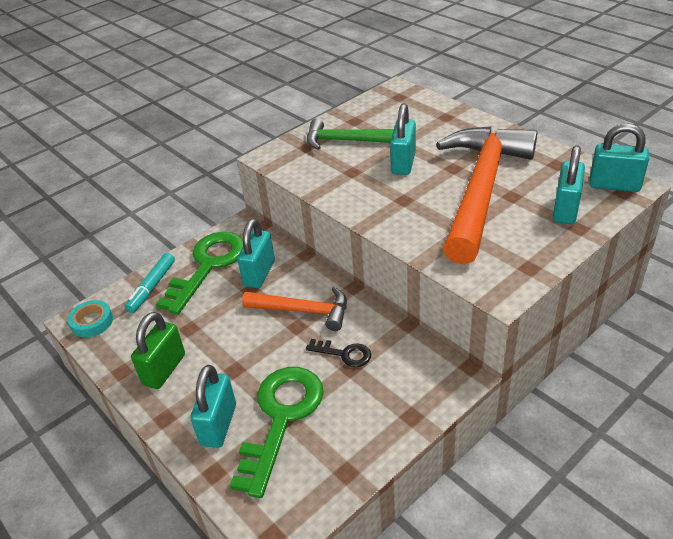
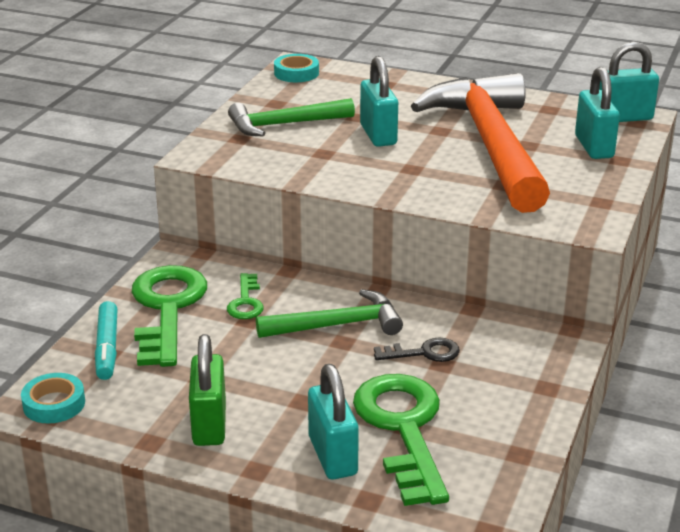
camera: 30 degrees left, 10 degrees down
(259, 273) = (246, 302): turquoise padlock -> green key
(303, 311) = (338, 325): orange hammer -> green hammer
(389, 97) = (296, 73): none -> turquoise tape

